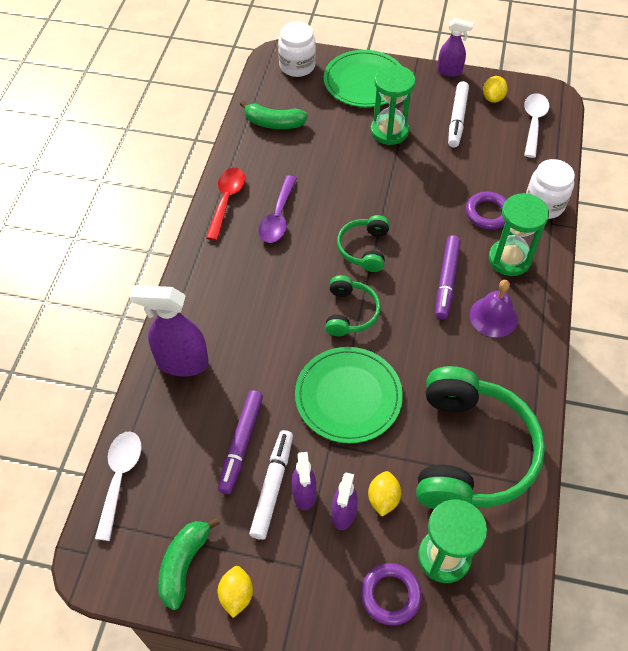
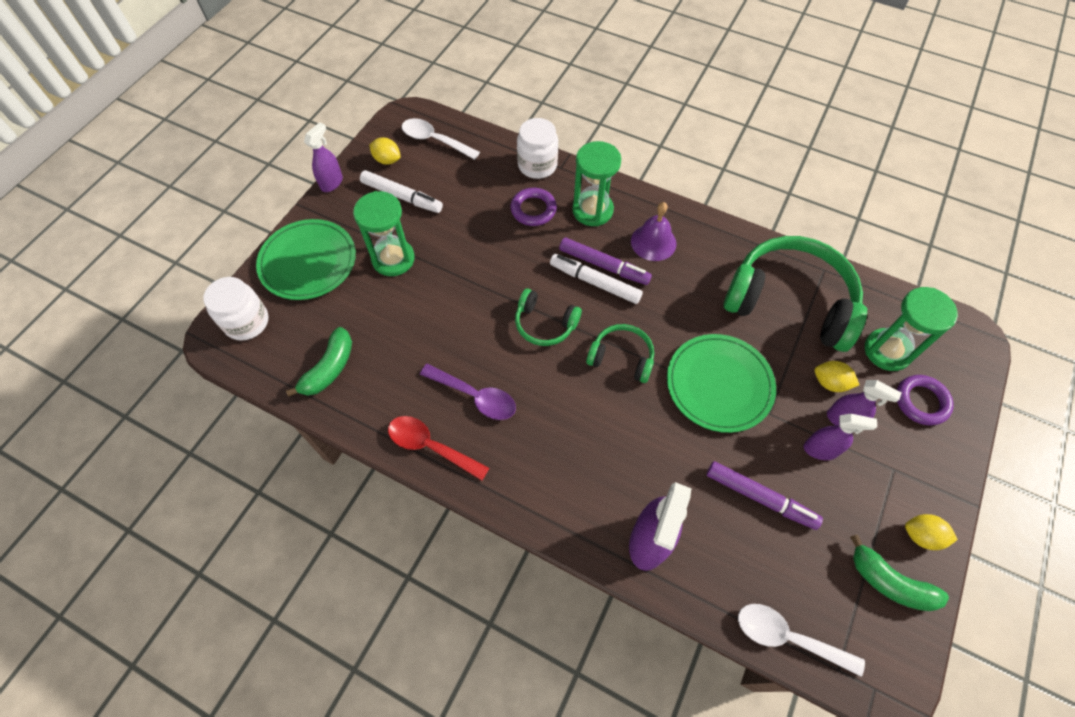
camera: 75 degrees left, 5 degrees up
(272, 486) = (810, 477): white marker -> white marker (595, 282)

